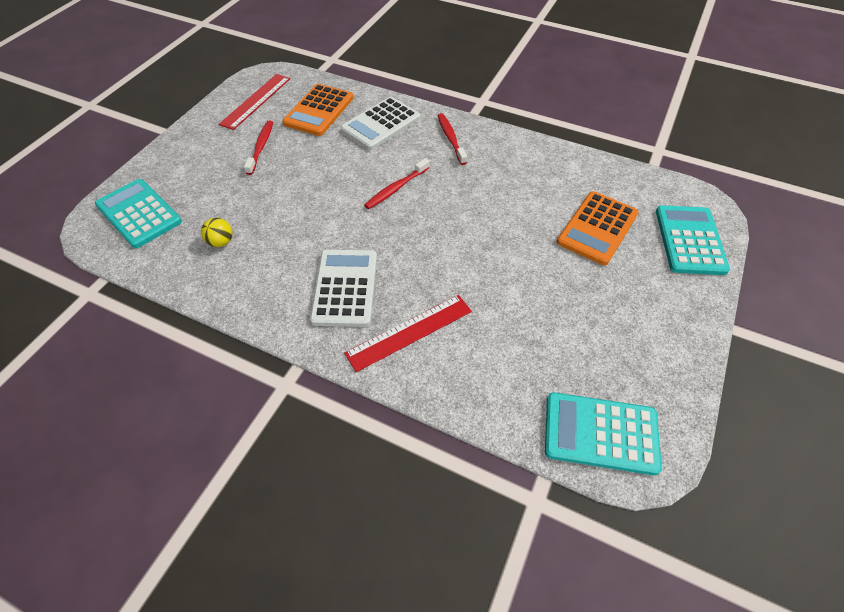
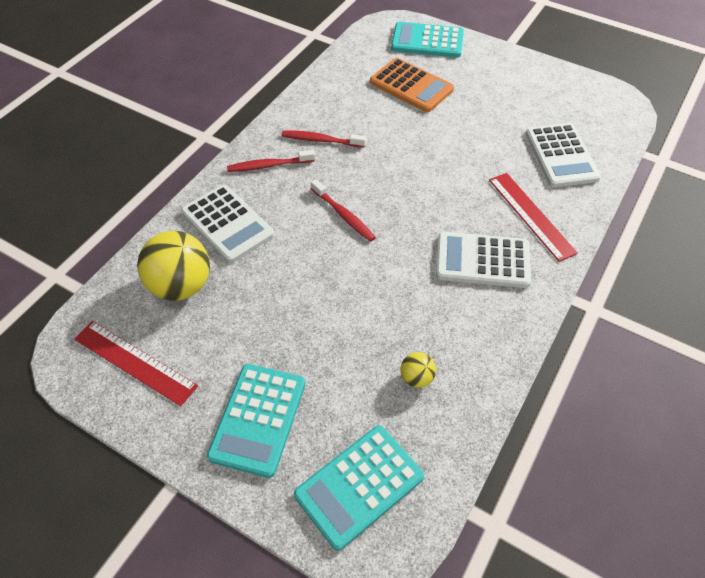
camera: 85 degrees left, 0 degrees up
(261, 147) = (244, 348): red toothbrush -> red toothbrush (321, 140)
(319, 110) = (181, 286): orange calculator -> yellow ball
(513, 369) = (561, 156): none -> white calculator
(600, 433) = (607, 119): turquoise calculator -> turquoise calculator (258, 419)

